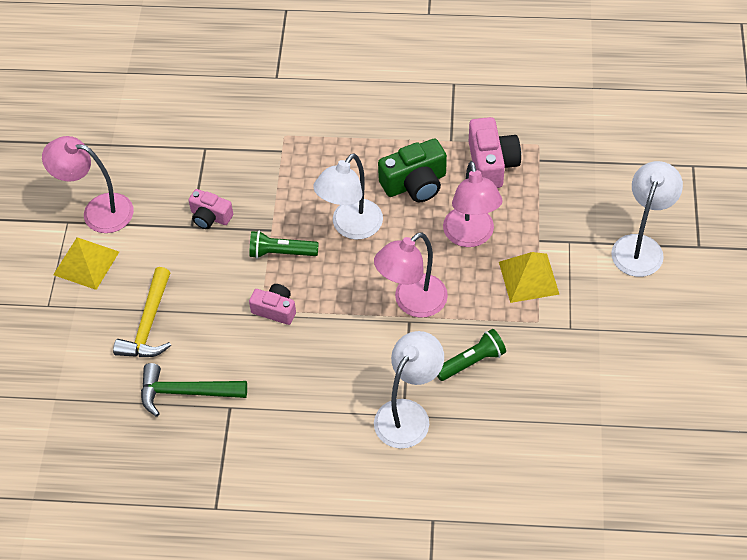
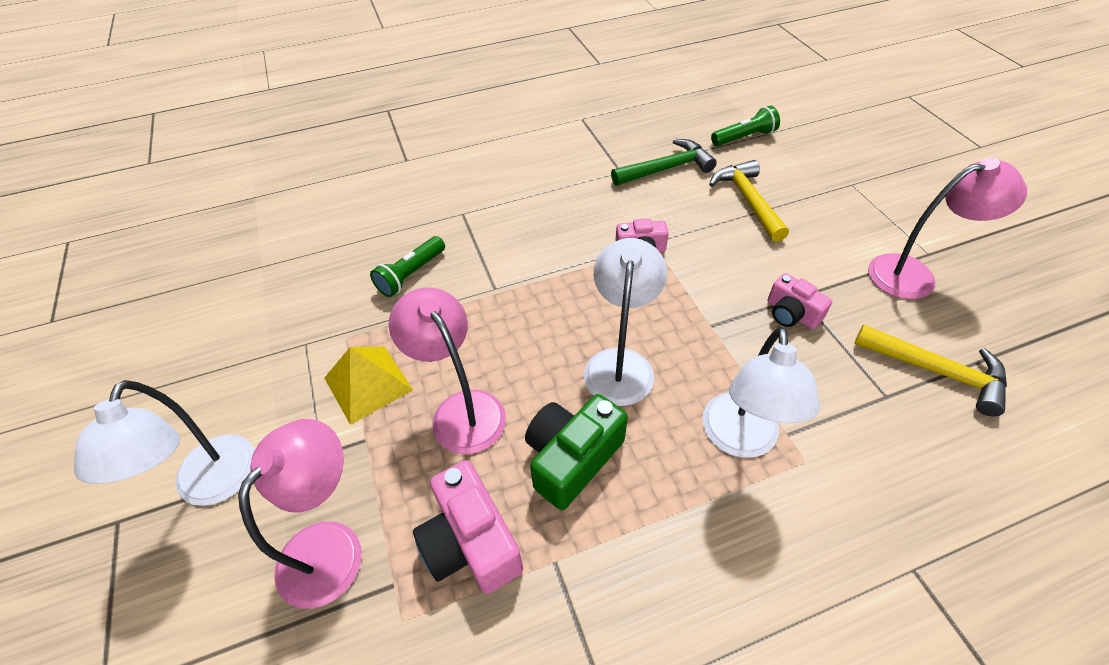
camera: 155 degrees right, 5 degrees down
(86, 263) = (862, 226): yellow pyramid -> none
(160, 149) = (936, 371): none -> yellow hammer
(210, 217) = (791, 313): pink camera -> pink camera turned 135 degrees counterclockwise
(281, 253) = (679, 305): green flashlight -> green flashlight (744, 137)
(408, 414) = (457, 215): white lamp -> white lamp (740, 440)
(412, 302) = (500, 307): pink lamp -> pink lamp (331, 545)

